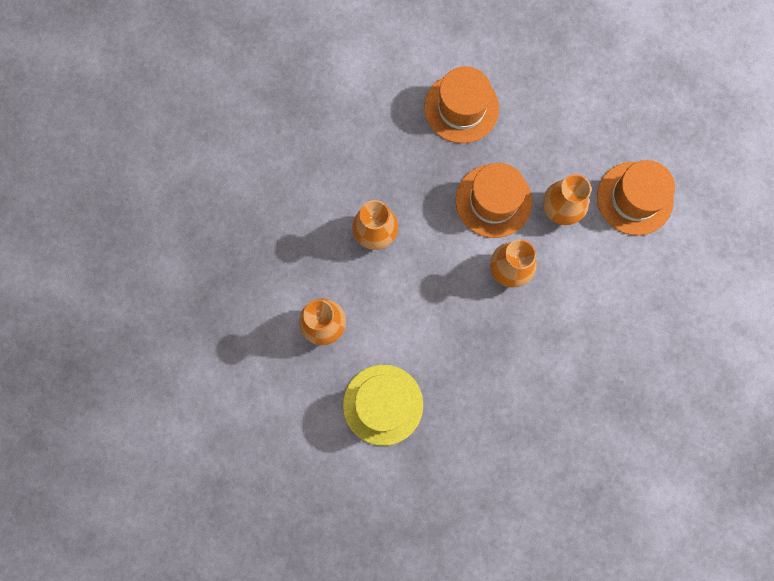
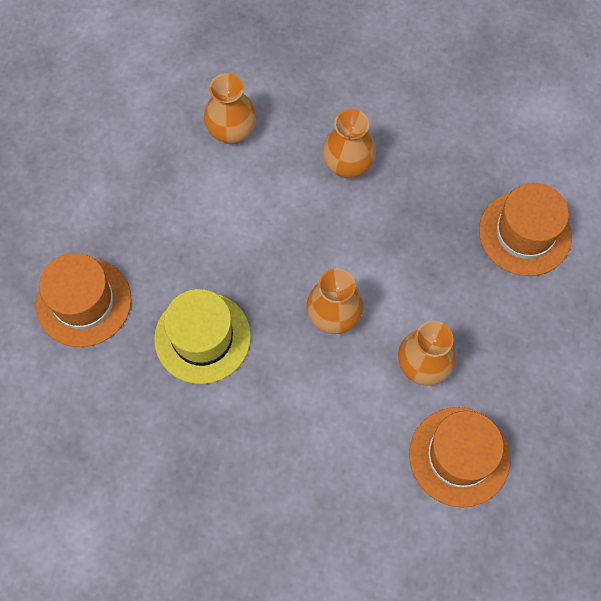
camera: 80 degrees right, 10 degrees down
(383, 404) = (152, 204): yellow hat -> yellow hat (202, 337)
(493, 201) = (416, 286): orange hat -> orange hat (84, 302)

